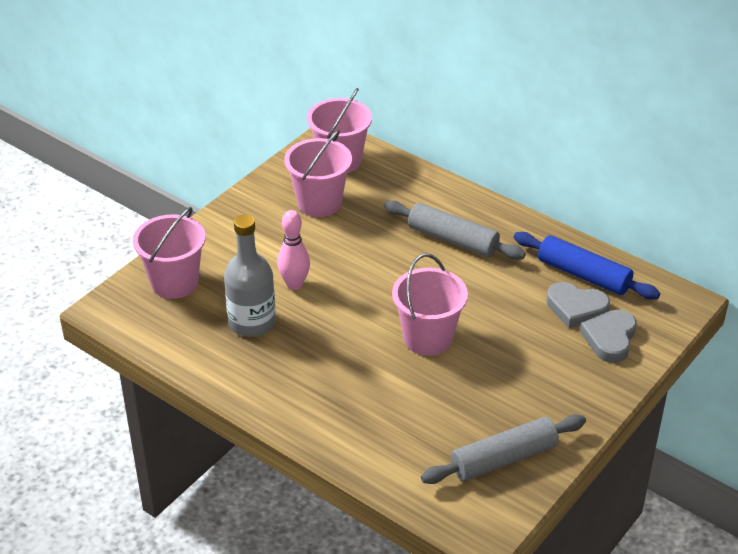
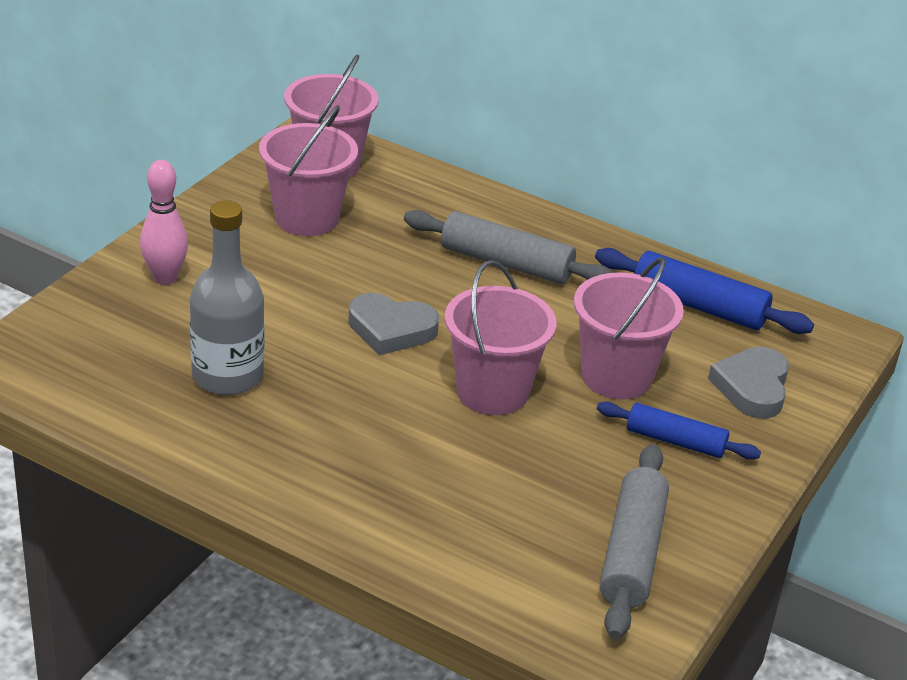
camera: 10 degrees left, 5 degrees down
(174, 282) = (103, 324): pink bucket -> pink bucket (616, 377)
(294, 284) = (285, 324): pink bowling pin -> pink bowling pin (165, 278)
(504, 459) = (632, 553): grey rolling pin -> grey rolling pin turned 45 degrees counterclockwise
(548, 378) = (675, 441): none -> blue rolling pin
(576, 308) = (697, 349): grey heart -> grey heart (391, 329)

